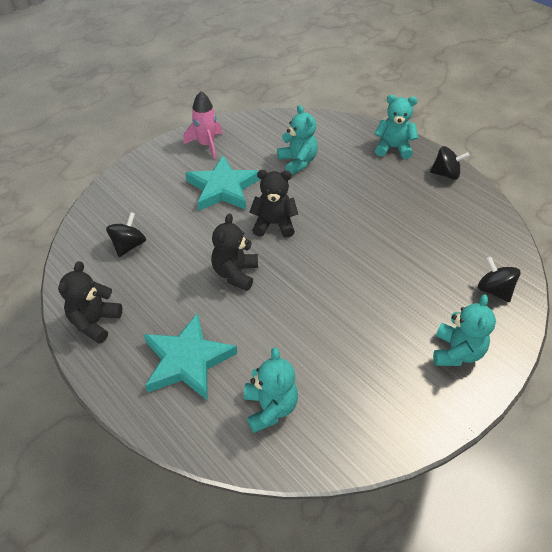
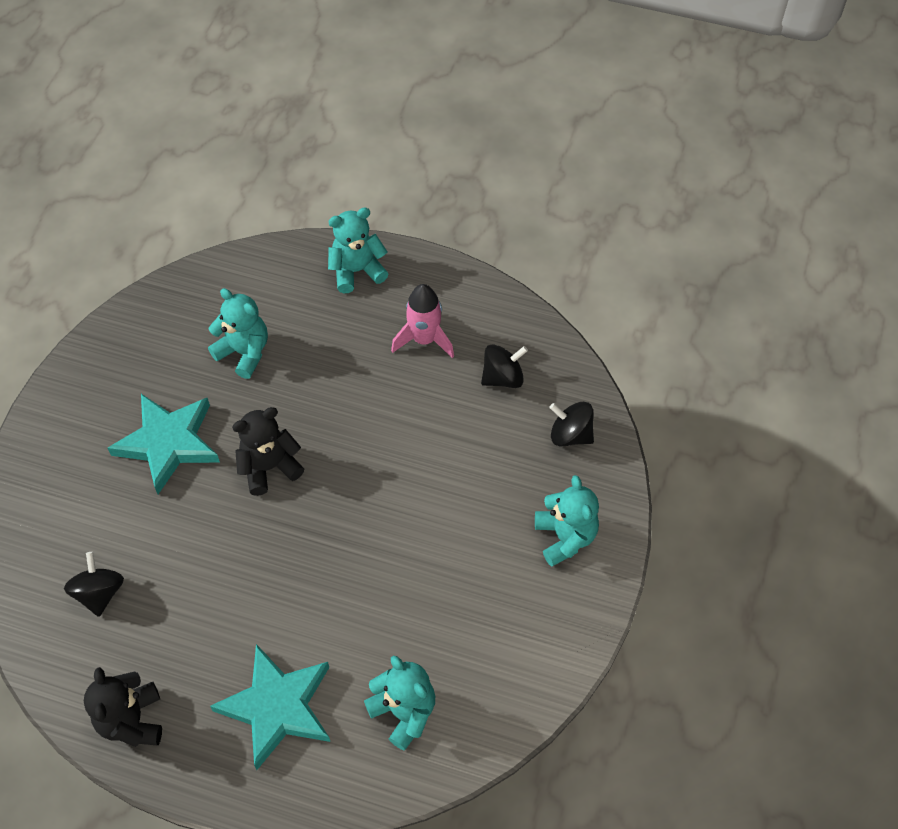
camera: 30 degrees left, 10 degrees up
(206, 145) = (100, 381): pink rocket -> pink rocket (424, 339)
(235, 273) = (263, 563): black teddy bear -> none
(445, 174) = (442, 285): black spinning top -> black spinning top (502, 377)

